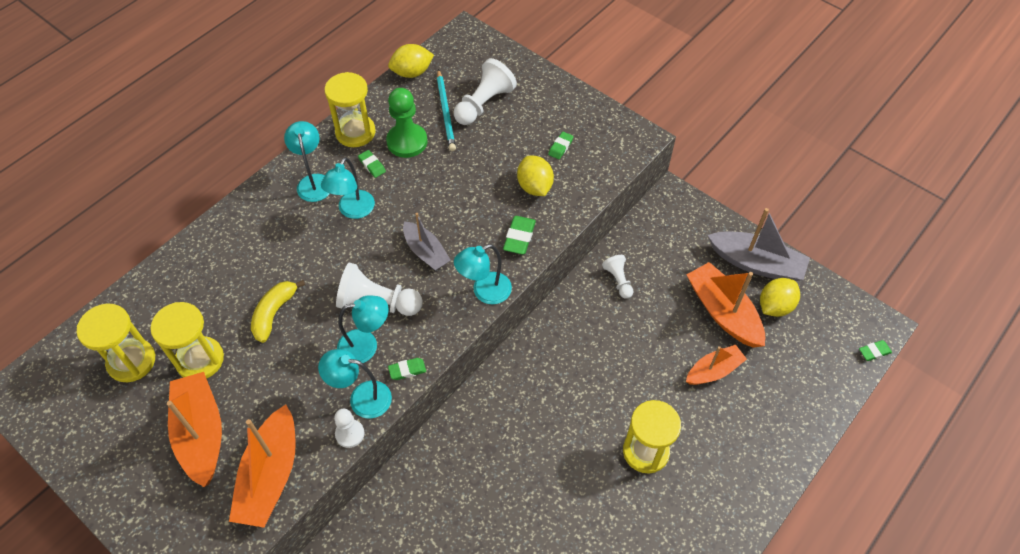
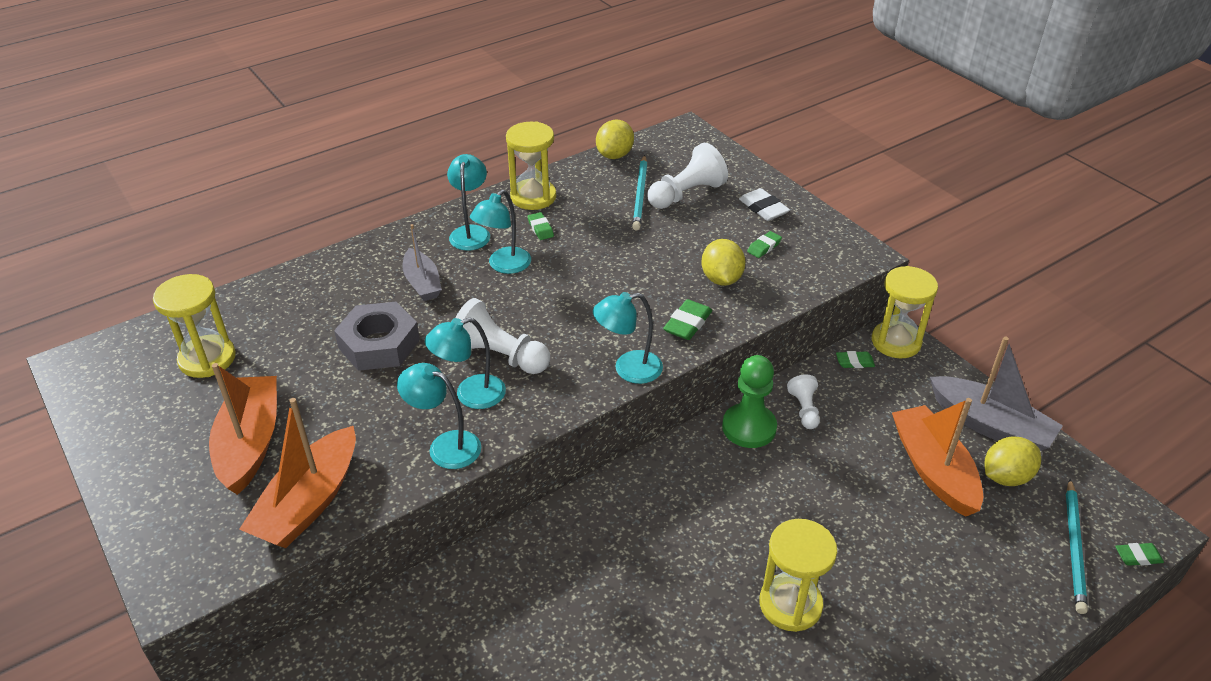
camera: 15 degrees right, 15 degrees down
(200, 360) = (280, 372): yellow hourglass -> yellow hourglass (896, 342)
(274, 313) = (379, 344): yellow banana -> grey nut
(350, 434) = (417, 479): white pawn -> none
(366, 345) = (470, 395): turquoise lamp -> turquoise lamp turned 150 degrees clockwise
(407, 142) = (587, 214): green pawn -> green pawn (749, 427)
(407, 370) = (509, 429): green eraser -> green eraser (854, 362)
(412, 72) = (614, 155): yellow lemon -> yellow lemon turned 60 degrees counterclockwise
(426, 252) = (572, 318): grey boat -> grey boat (422, 283)
(550, 107) = (763, 208): none -> white eraser
(713, 371) = (905, 532): orange boat -> none
(831, 355) = (1074, 548): none -> turquoise pencil

